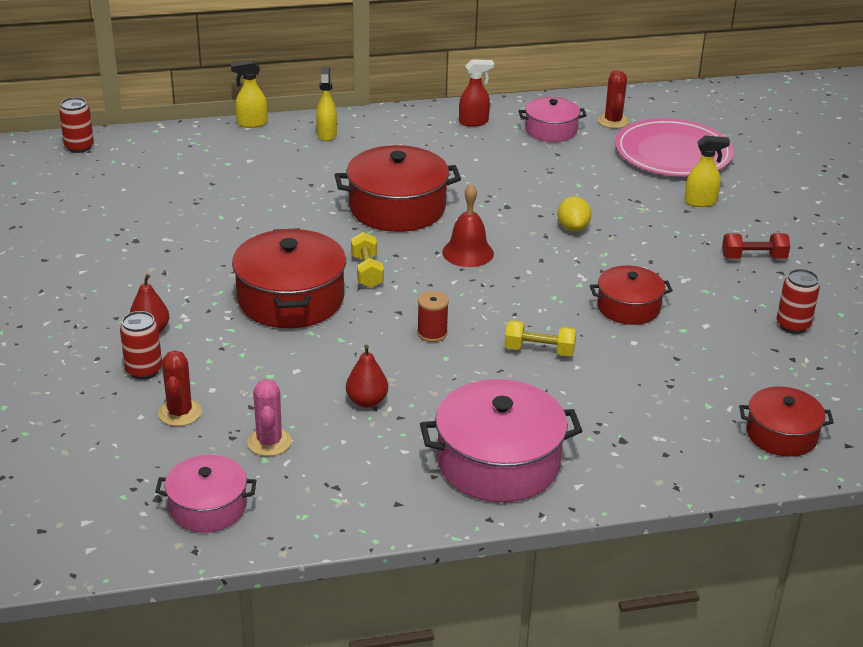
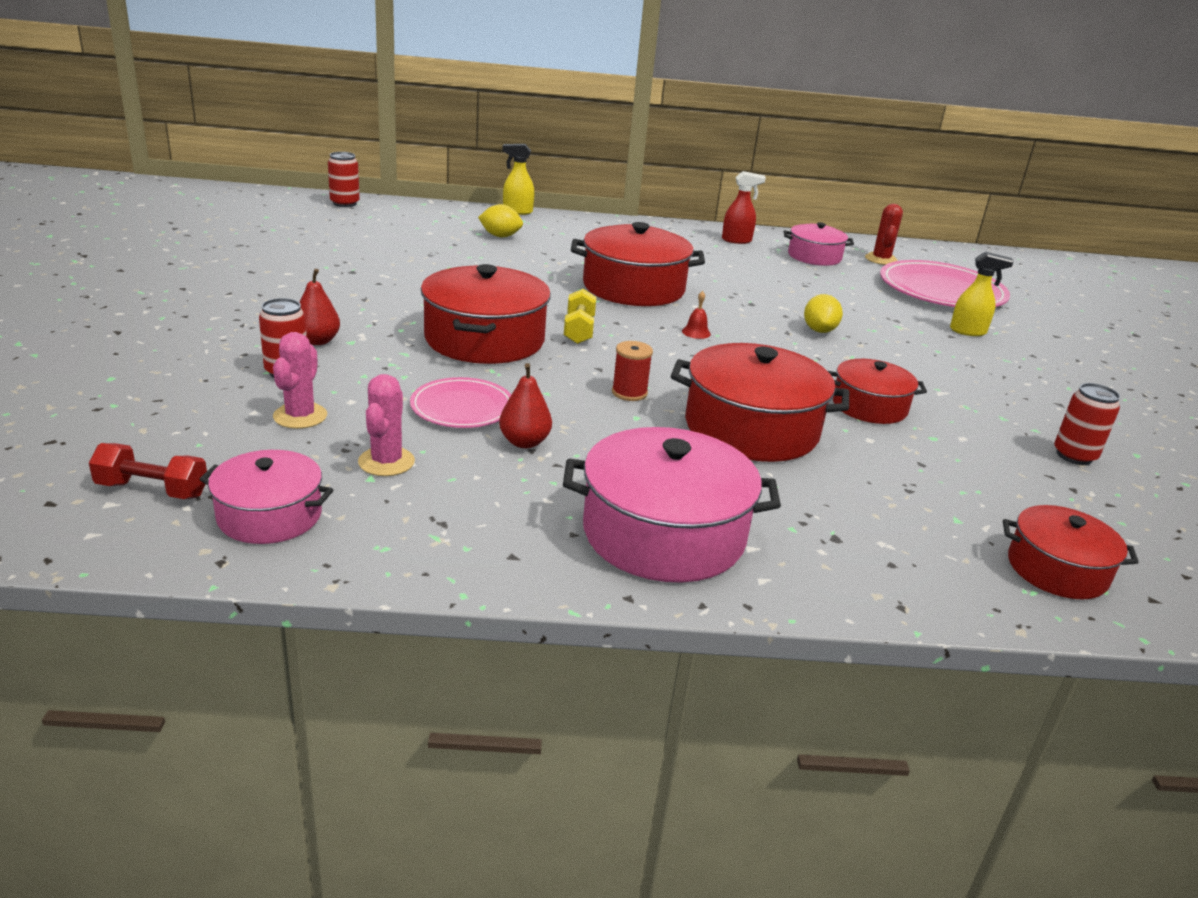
camera: 10 degrees right, 5 degrees down
(180, 413) = (300, 416): red cactus -> pink cactus
(250, 163) = (500, 236): none -> yellow lemon
(304, 377) = (462, 407): none -> pink plate
(326, 134) = (586, 228): yellow spray bottle -> none
(468, 252) = (696, 332): red bell -> red bell, size x0.50
(539, 350) = (751, 428): yellow dumbbell -> red pot
(753, 257) = (1026, 386): red dumbbell -> red dumbbell (152, 490)

